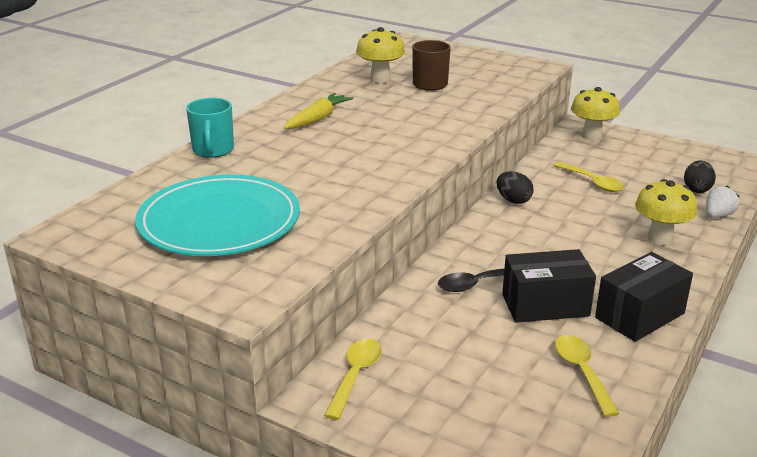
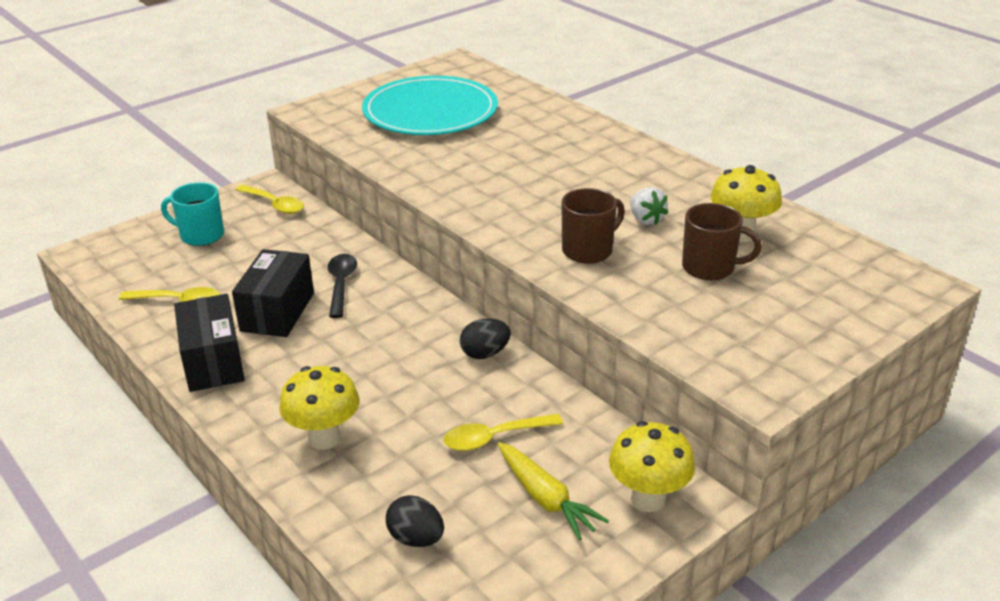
camera: 110 degrees right, 5 degrees up
(213, 150) = (571, 119): turquoise mug -> turquoise mug (201, 235)
(318, 119) = (622, 176): yellow carrot -> yellow carrot (545, 498)
(439, 117) = (588, 250): none -> brown mug
(718, 215) = (335, 521): white strawberry -> white strawberry (646, 219)

